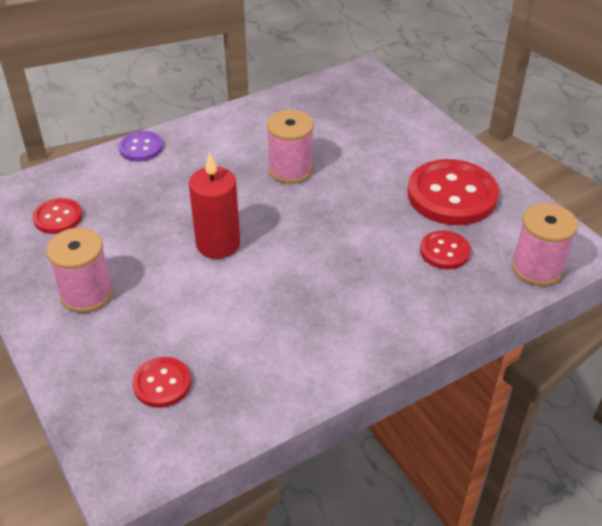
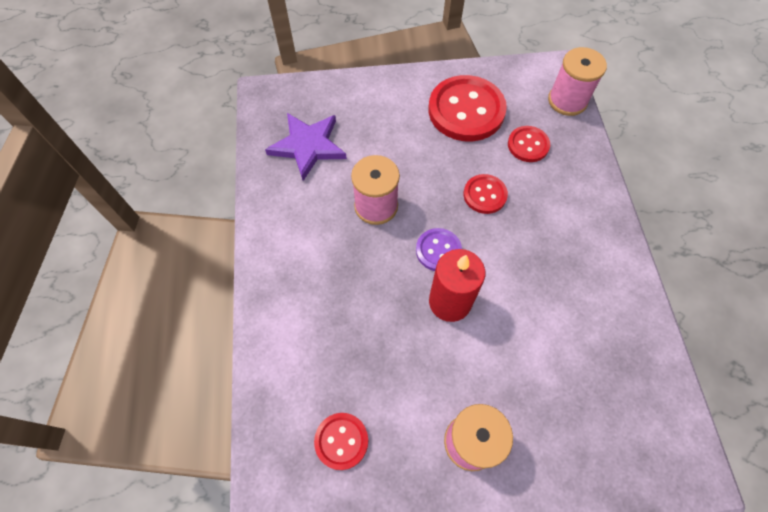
camera: 65 degrees left, 20 degrees up
(141, 148) = (269, 323): purple button -> purple button (438, 250)
(162, 383) = (605, 407): red button -> red button (484, 195)
(325, 112) = (308, 146): none -> purple star

